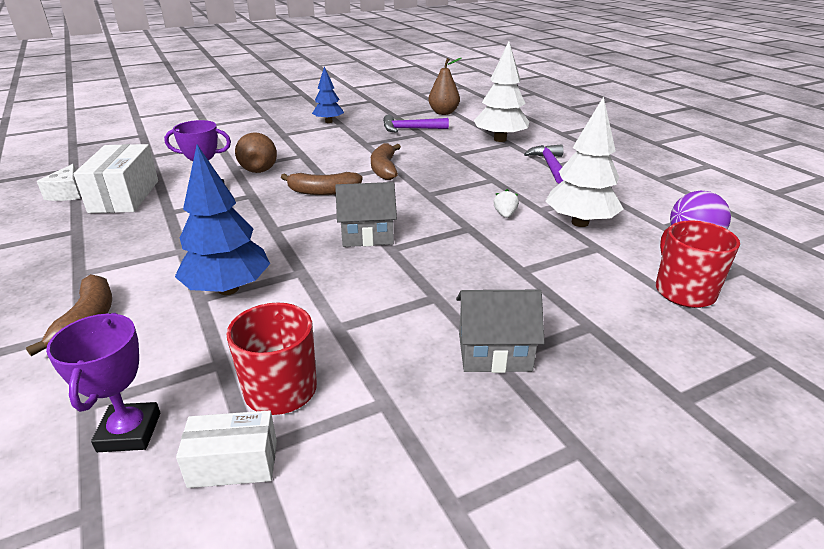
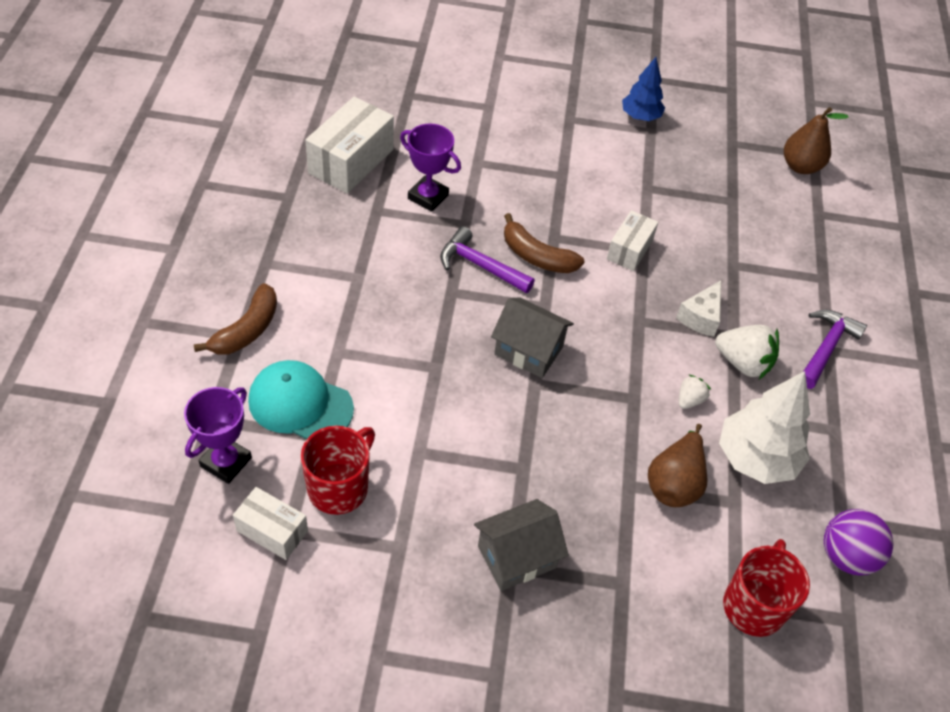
camera: 30 degrees right, 20 degrees up
(67, 193) = (305, 128): white cheese -> white cheese (701, 317)
(187, 348) = (300, 404): none -> turquoise cap
(228, 289) = (365, 353): blue tree -> none
(259, 168) = (502, 177): brown pear -> brown pear (674, 482)
(384, 169) = (629, 250): brown banana -> white box
(410, 129) = (725, 183): purple hammer -> purple hammer (480, 265)
(494, 352) = (517, 557): grey house -> grey house turned 60 degrees counterclockwise
(500, 139) = (818, 263): white tree -> none
(514, 188) = (743, 363): none -> white strawberry

